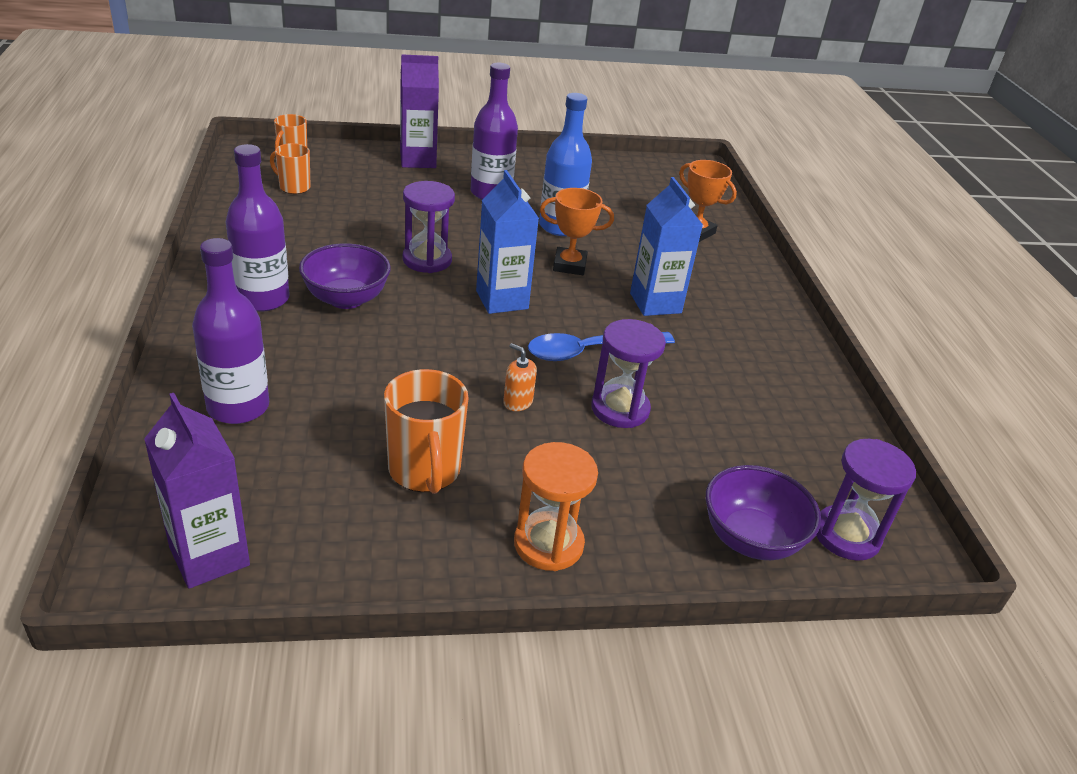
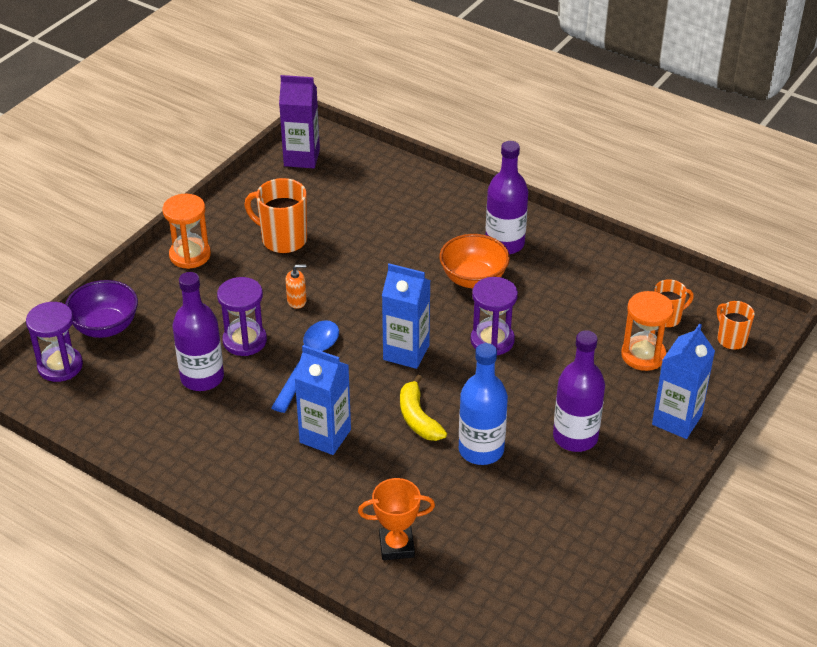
camera: 135 degrees right, 5 degrees up
(238, 407) = (400, 198): purple bottle -> purple bottle (202, 378)
(346, 299) = (473, 279): purple bowl -> orange bowl
(358, 187) = (643, 355): none -> orange hourglass
(418, 160) = (676, 420): purple carton -> blue carton
(569, 265) = (418, 418): orange trophy -> yellow banana

